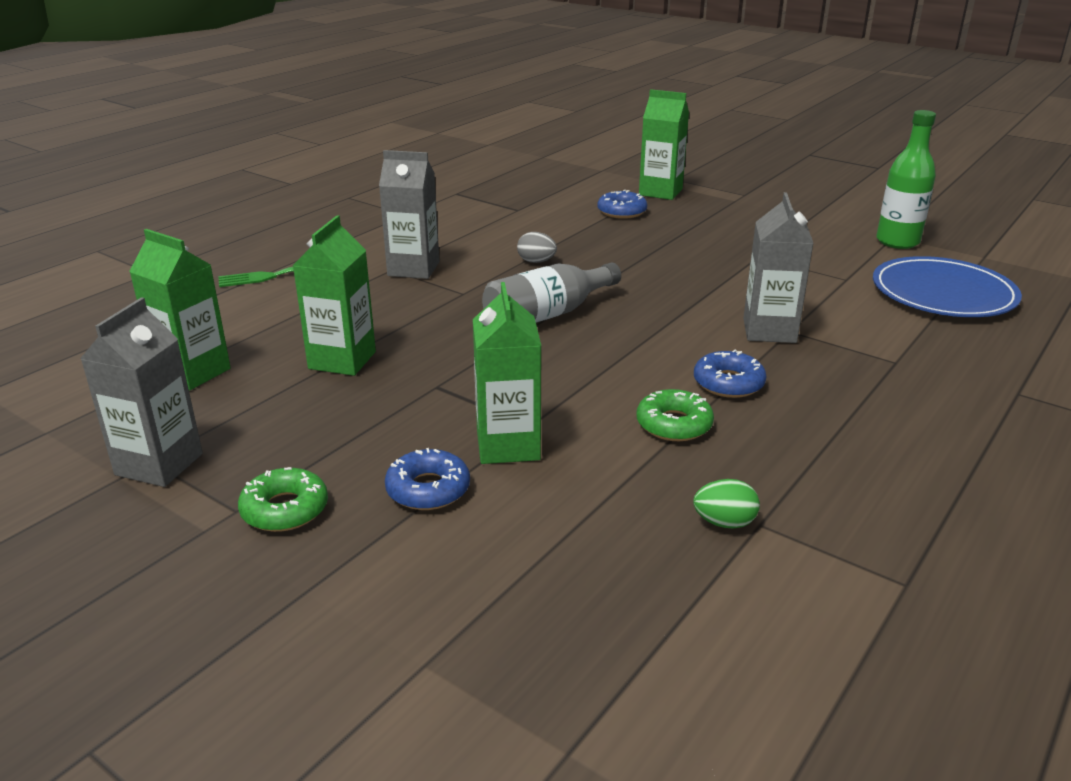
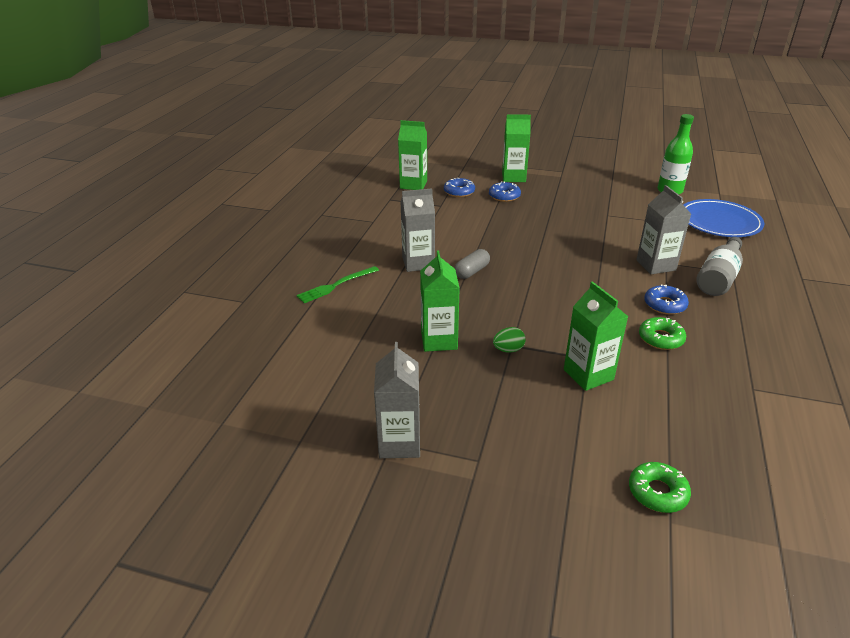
camera: 20 degrees left, 5 degrees up
(193, 372) = (353, 372): green carton -> green carton (413, 185)
(285, 509) = (506, 451): green donut -> green donut (657, 492)
(428, 489) = (572, 415): blue donut -> blue donut (459, 192)
(476, 290) = (472, 271): none -> grey capsule
(536, 262) = (487, 243): grey egg -> none
(547, 315) = (529, 280): grey bottle -> grey bottle (718, 278)
(724, 523) = (736, 393): green egg -> green egg (508, 350)

